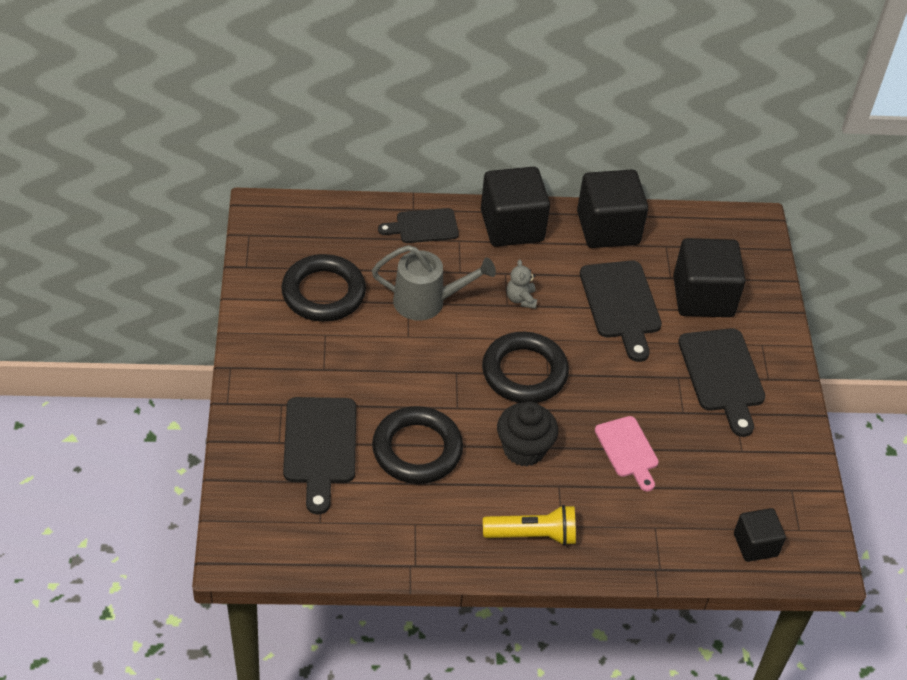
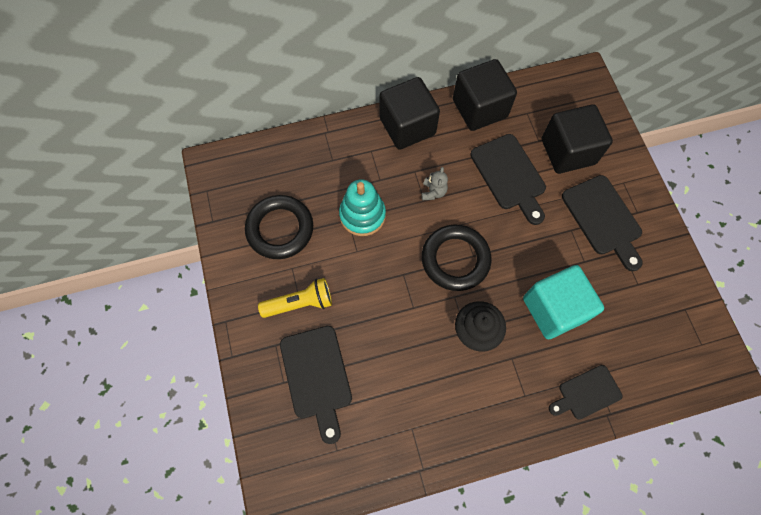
camera: 10 degrees left, 20 degrees up
(417, 450) = (393, 357): black ring -> none
(423, 226) = (340, 145): black cutting board -> black cutting board (587, 393)
(427, 302) = (362, 215): grey watering can -> turquoise stacking toy
(521, 299) = (433, 192): grey teddy bear -> grey teddy bear turned 150 degrees counterclockwise
(532, 535) = (505, 411): yellow flashlight -> yellow flashlight (300, 303)
(628, 450) = (554, 309): pink cutting board -> turquoise cube
(755, 545) = (674, 368): black cube -> none

